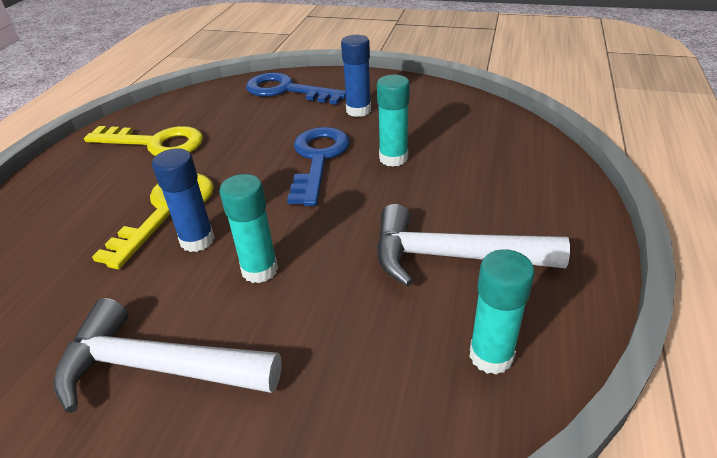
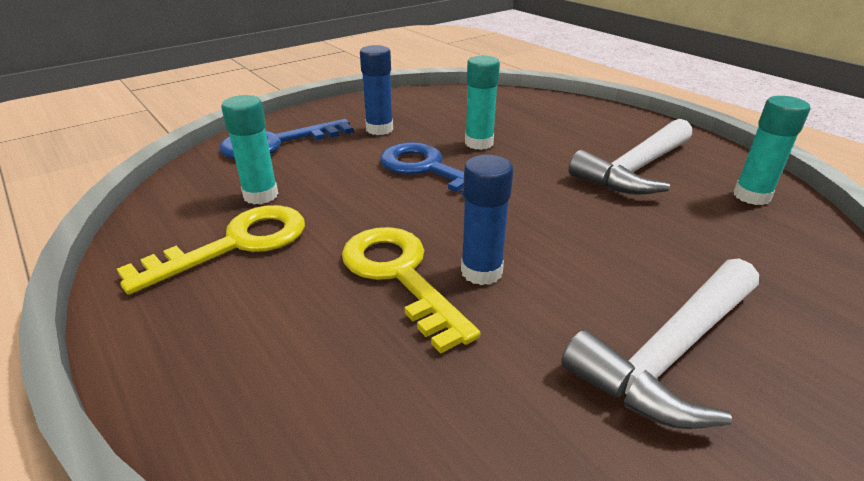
camera: 55 degrees left, 5 degrees down
(259, 270) = (569, 251): turquoise glue stick -> turquoise glue stick (261, 195)

